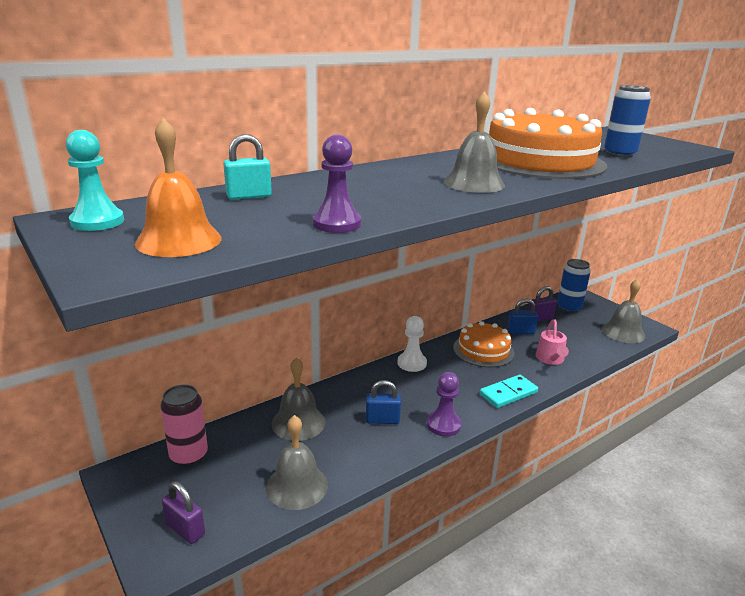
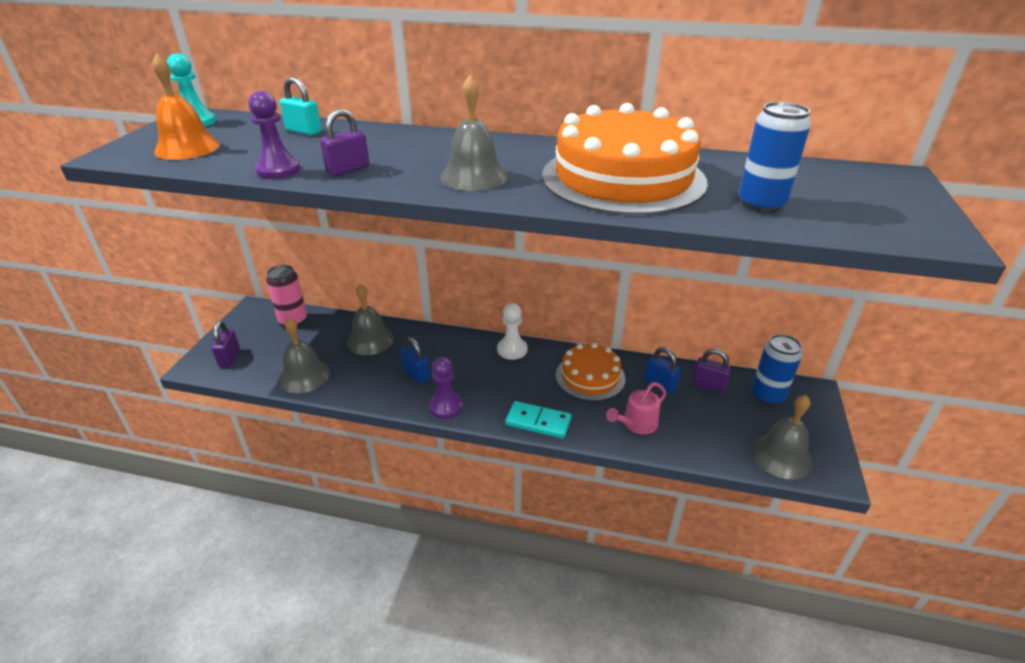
camera: 50 degrees right, 10 degrees up
(386, 206) = (348, 169): none -> purple padlock

